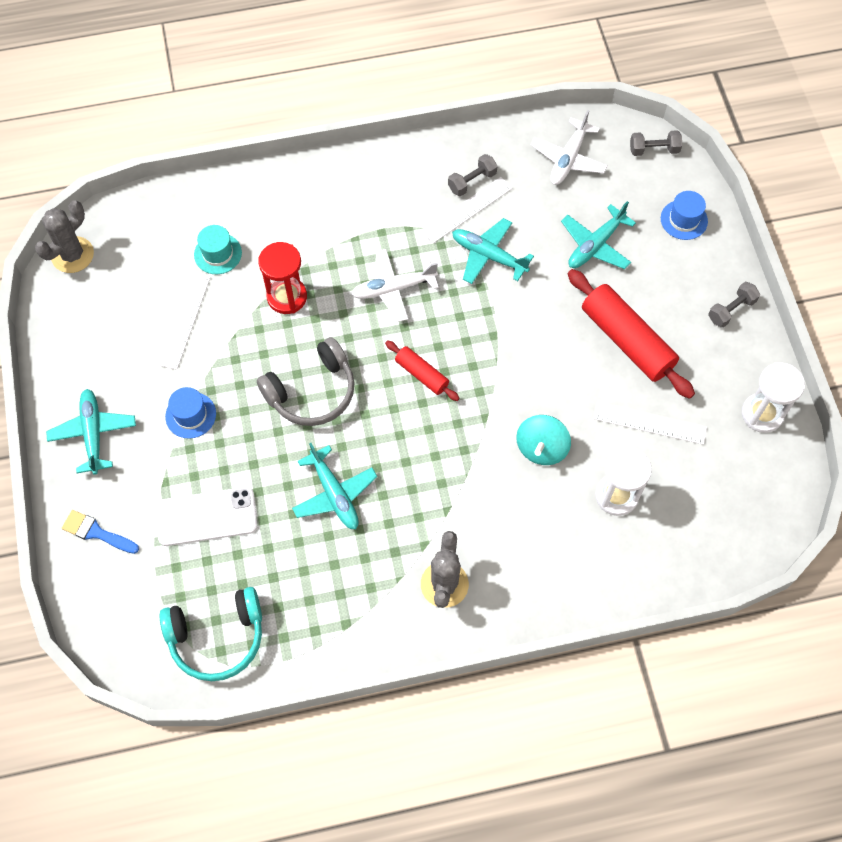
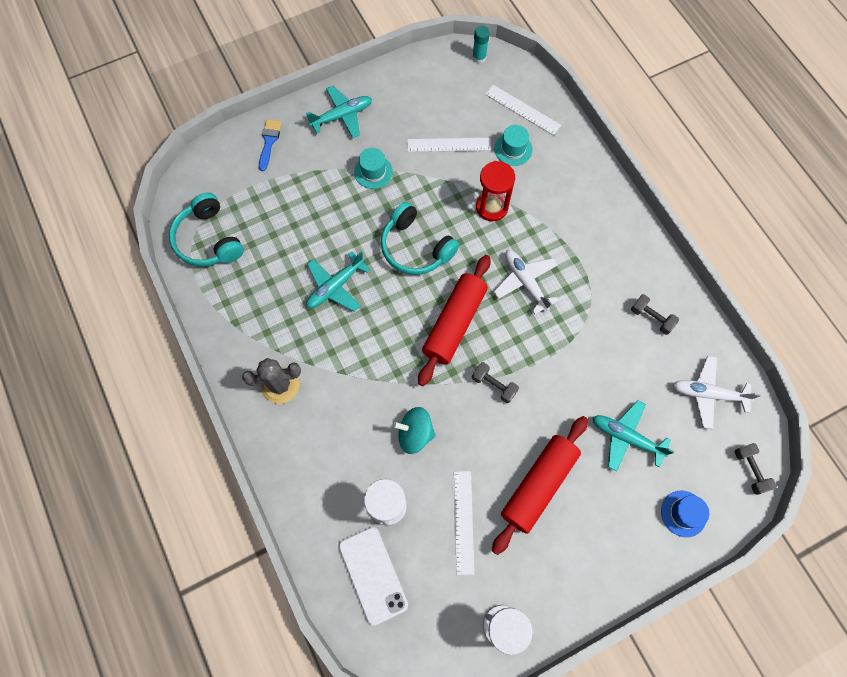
camera: 75 degrees right, 5 degrees up
(72, 255) = (479, 57): grey cactus -> turquoise glue stick
(190, 415) = (373, 172): blue hat -> turquoise hat
(206, 517) = (297, 206): white phone -> white phone (373, 575)
(312, 392) = (415, 247): grey headphones -> turquoise headphones
(421, 374) = (454, 323): red rolling pin -> red rolling pin, size x1.88
(467, 210) = (621, 321): white ruler -> white ruler (522, 110)
(488, 255) = (582, 349): turquoise plane -> none
(731, 310) = (601, 577): grey dumbbell -> grey dumbbell (494, 385)

